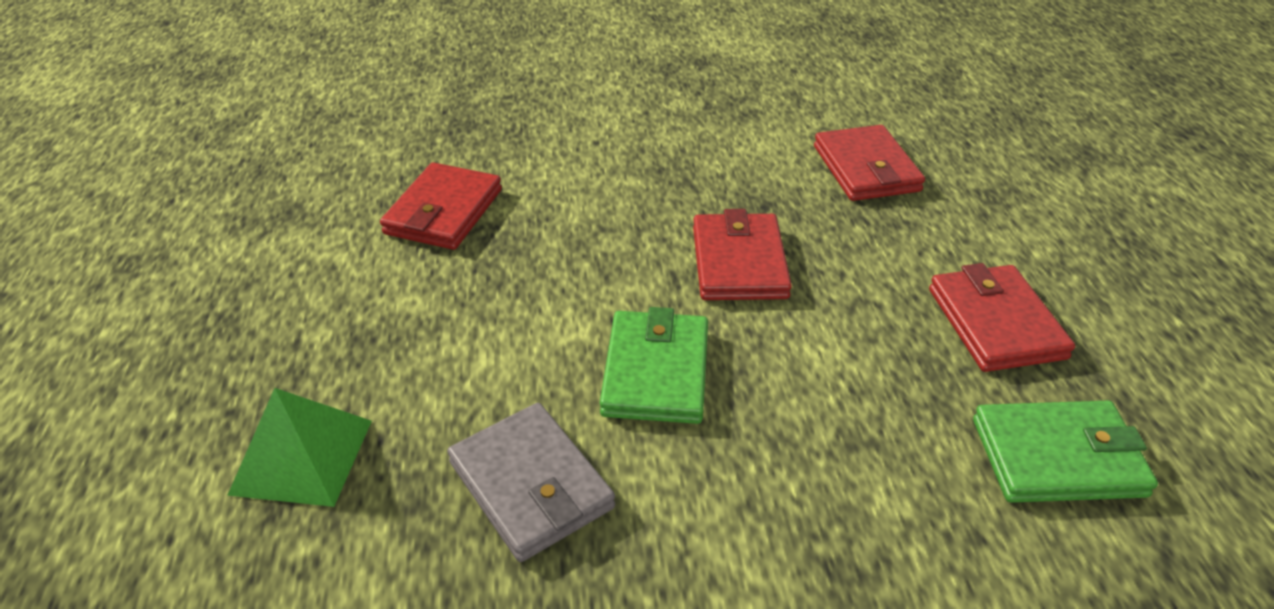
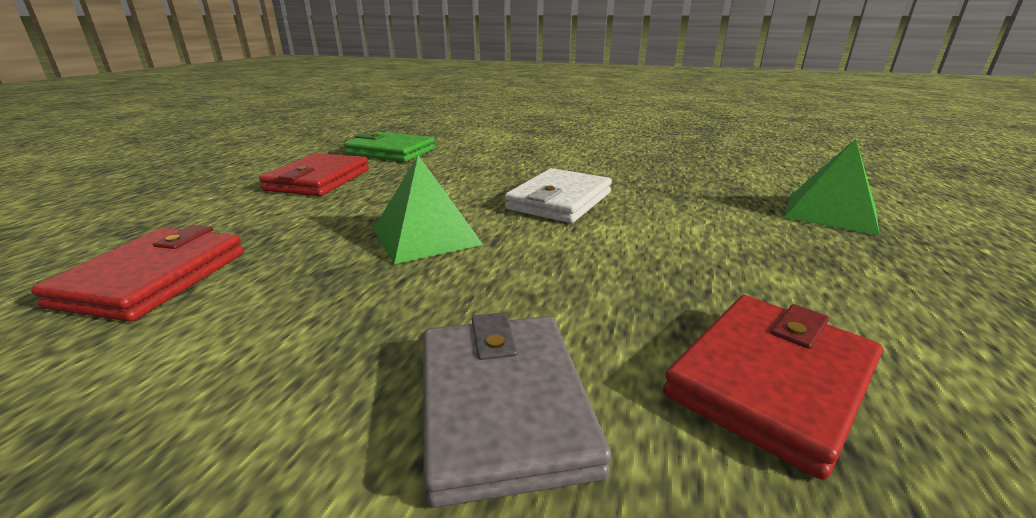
camera: 155 degrees left, 15 degrees down
(531, 485) = (663, 182): grey wallet -> grey wallet (502, 406)
(655, 372) = (560, 201): green wallet -> white wallet
(739, 262) = (426, 236): red wallet -> green pyramid

